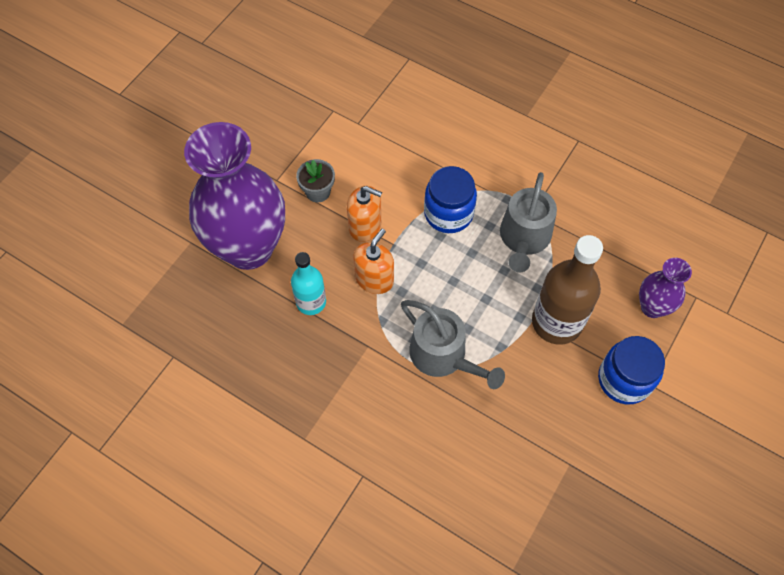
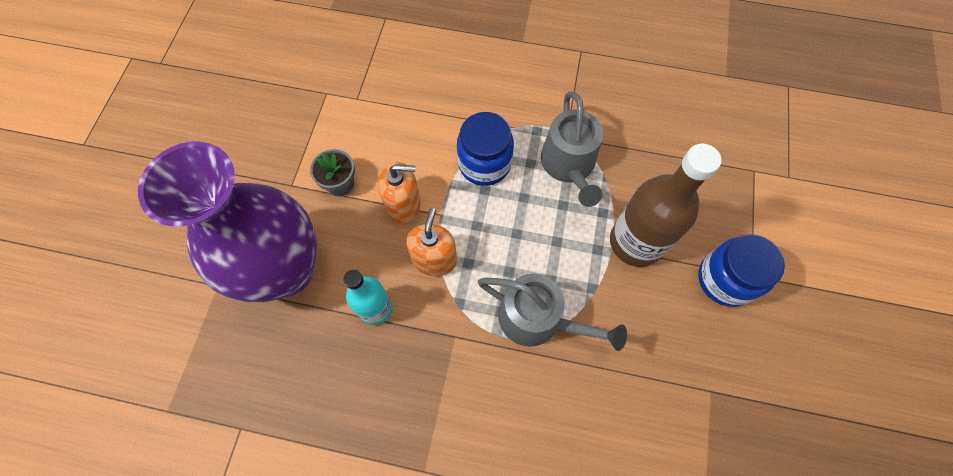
camera: 20 degrees left, 5 degrees up
(652, 307) = (719, 195): purple vase -> none

